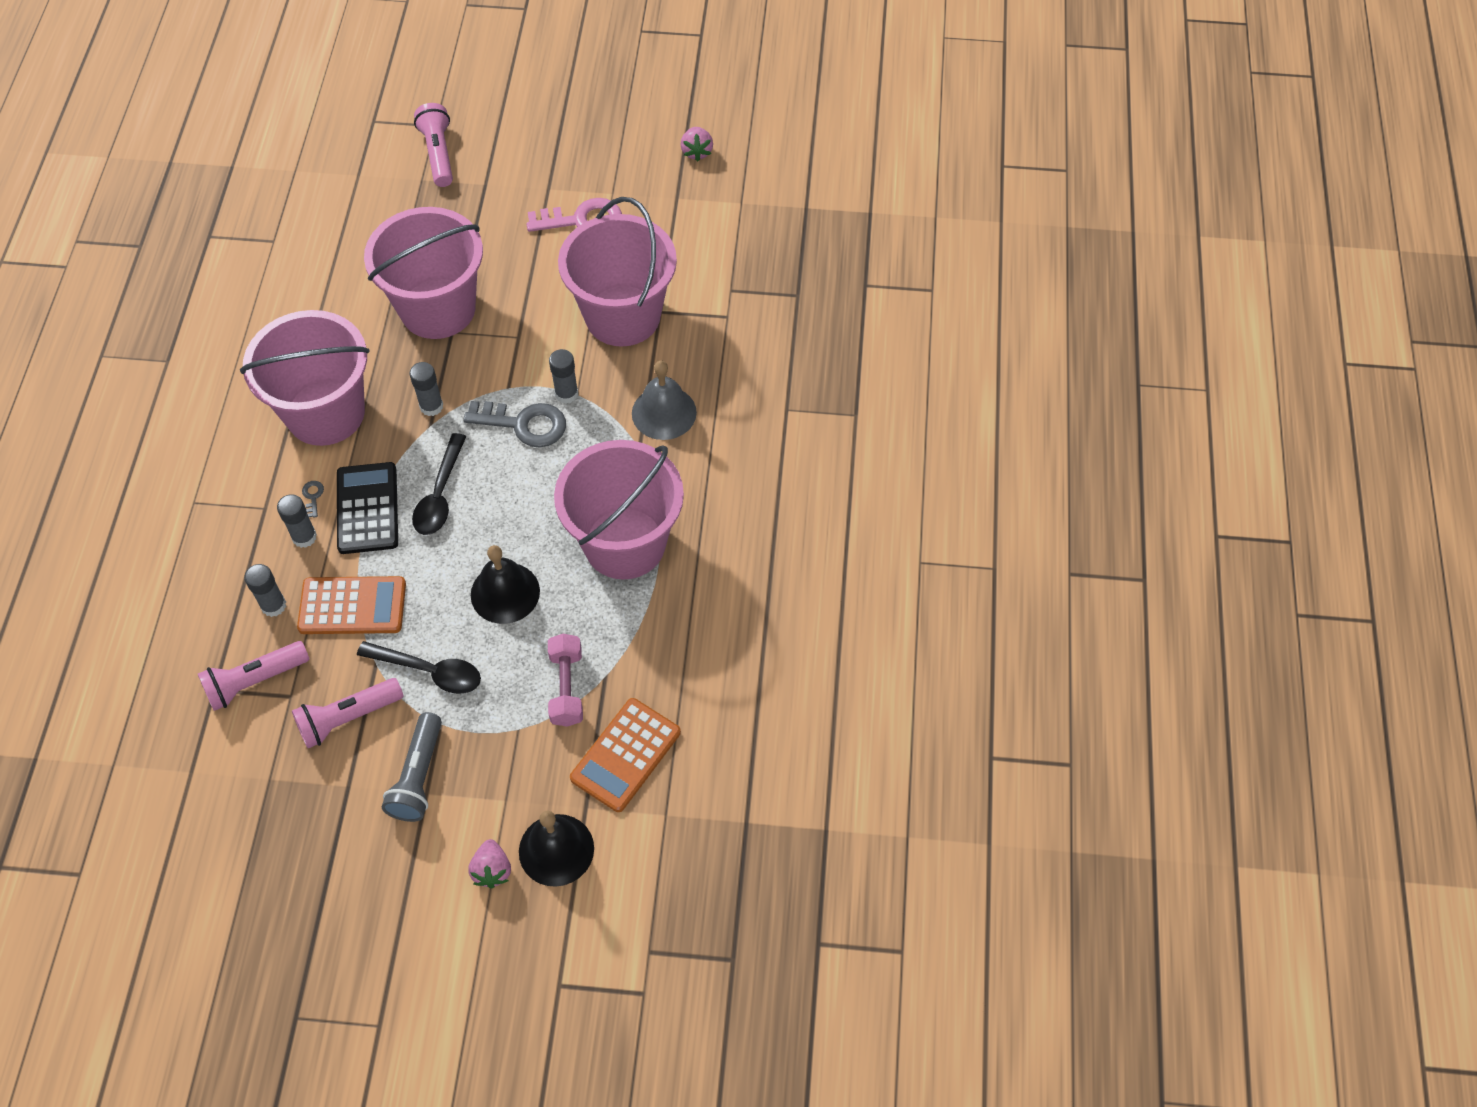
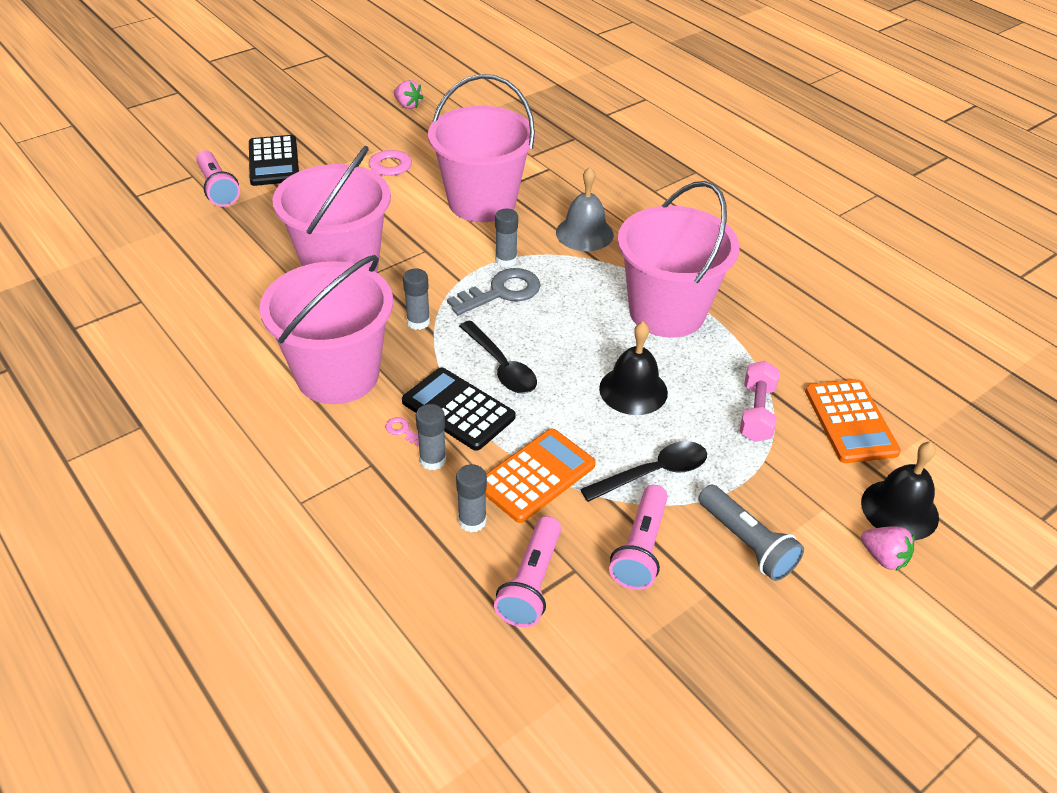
camera: 45 degrees left, 15 degrees down
(313, 496) = (402, 430): grey key -> pink key
(438, 154) = (217, 188): pink flashlight -> pink flashlight turned 150 degrees counterclockwise
(511, 150) = (273, 161): none -> black calculator
(566, 687) = (756, 413): pink dumbbell -> pink dumbbell turned 60 degrees clockwise

